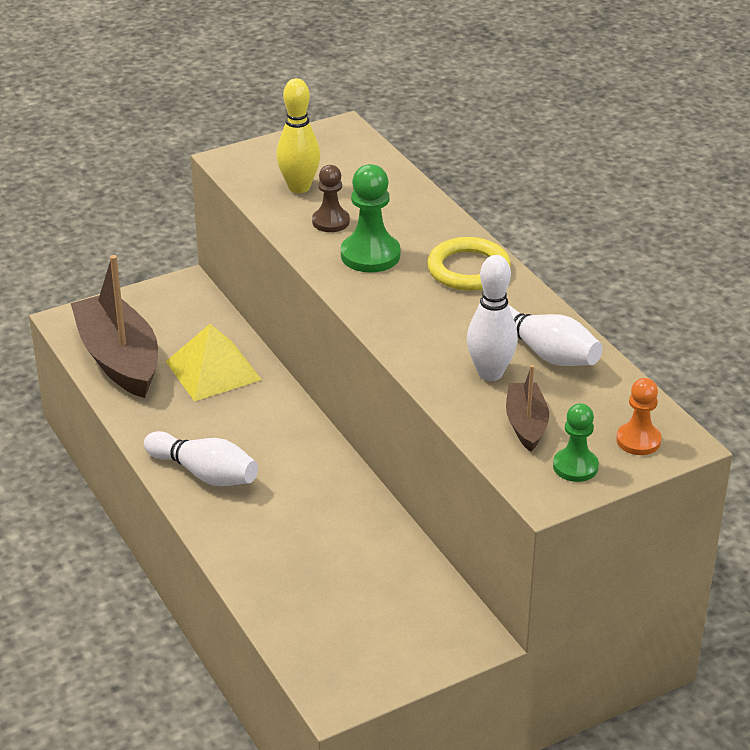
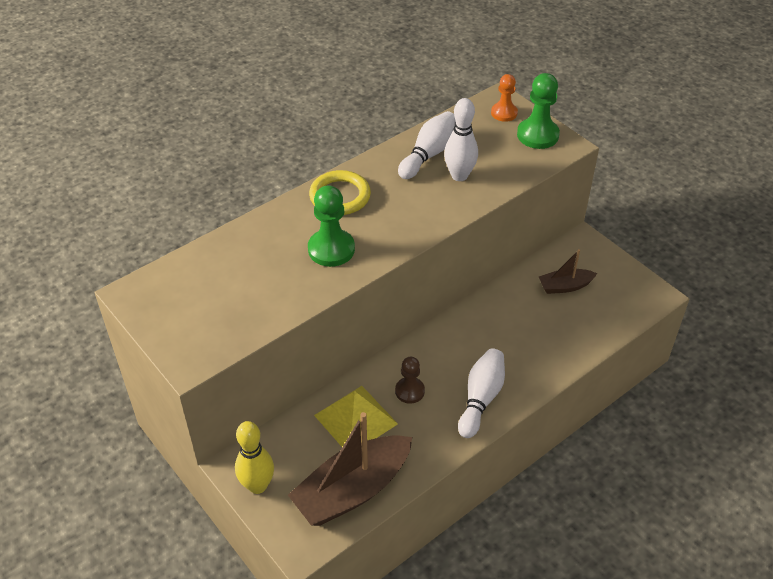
camera: 100 degrees left, 10 degrees up
(299, 187) = (235, 306): yellow bowling pin -> yellow bowling pin (257, 485)
(330, 222) = (286, 278): brown pawn -> brown pawn (409, 391)
(526, 424) = (506, 157): brown boat -> brown boat (565, 286)
(575, 466) = (537, 135): green pawn -> green pawn, size x1.55

